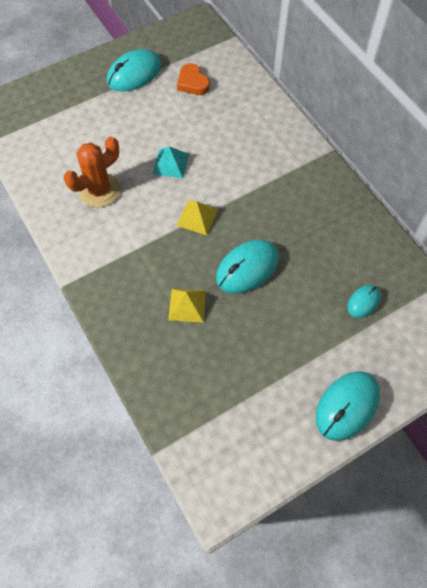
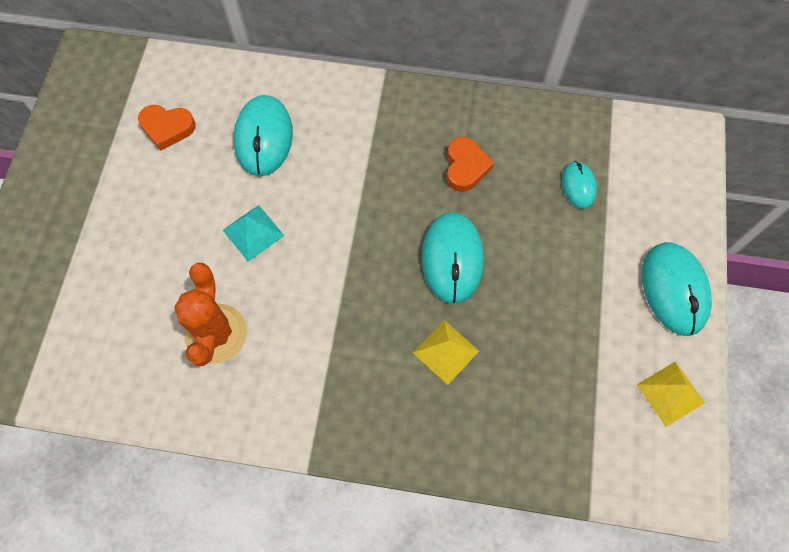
camera: 50 degrees left, 5 degrees up
(134, 74) = (90, 176): turquoise mouse -> turquoise mouse (264, 138)
(197, 217) = (348, 259): yellow pyramid -> yellow pyramid (670, 393)
(313, 233) = (465, 167): none -> orange heart

